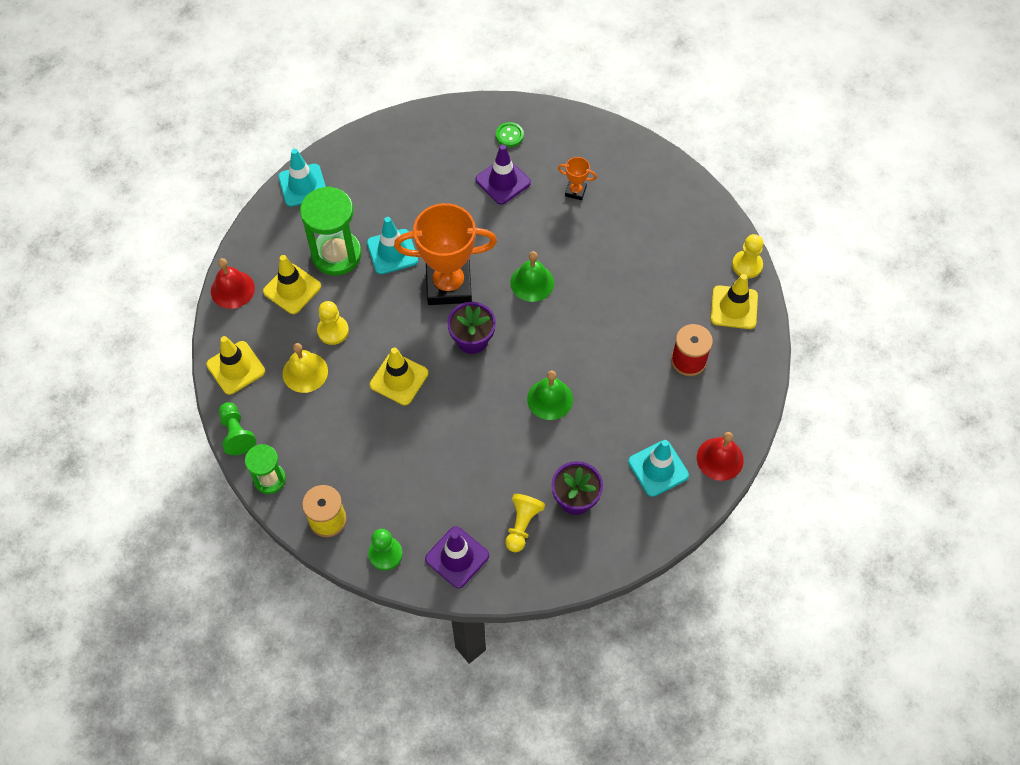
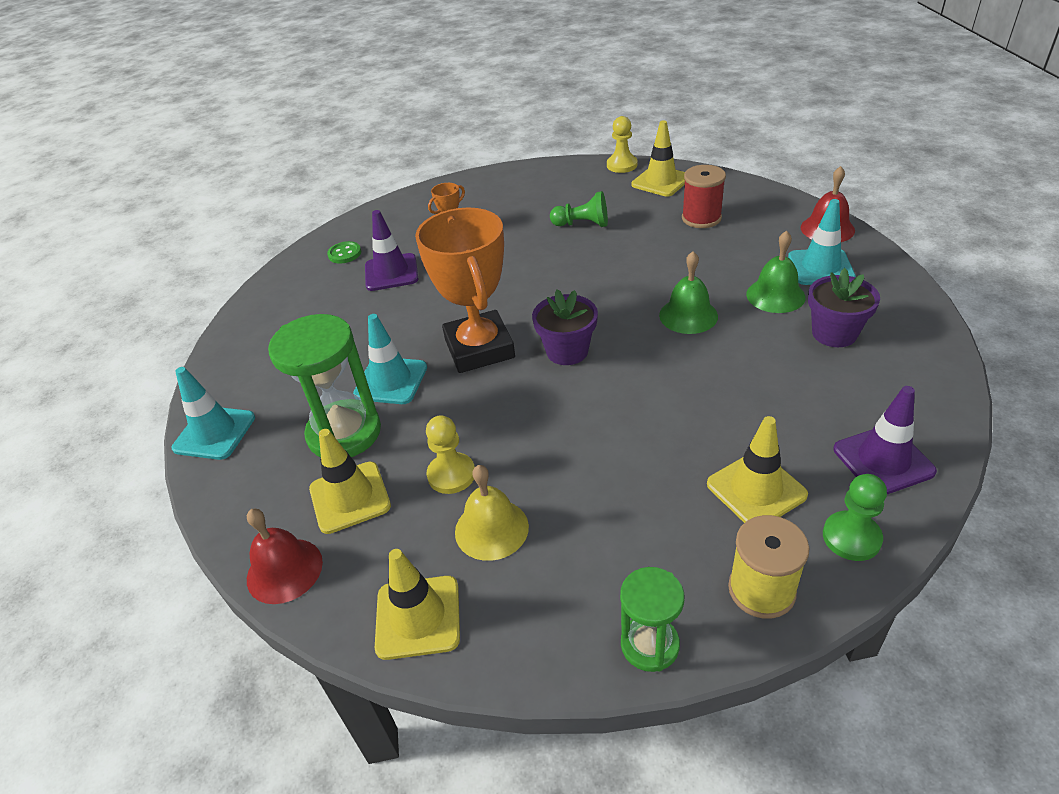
camera: 55 degrees left, 20 degrees down
(236, 433) = (536, 663): green pawn -> green pawn (582, 224)
(399, 379) = (574, 432): yellow traffic cone -> yellow traffic cone (756, 489)
(449, 285) = (479, 348): orange trophy -> orange trophy turned 45 degrees counterclockwise
(522, 525) = (854, 386): yellow pawn -> none
(532, 282) = (531, 287): green bell -> green bell (775, 295)

